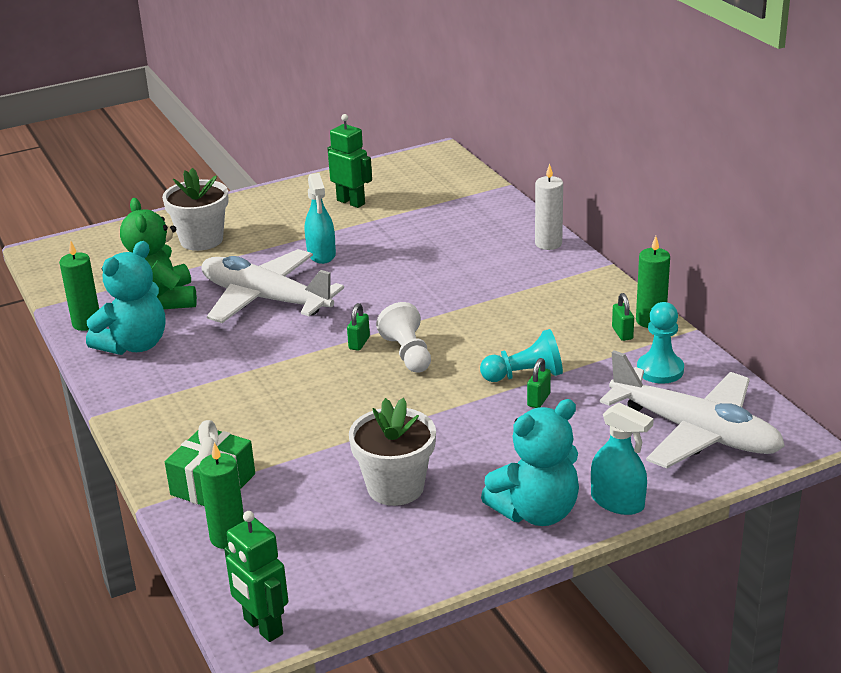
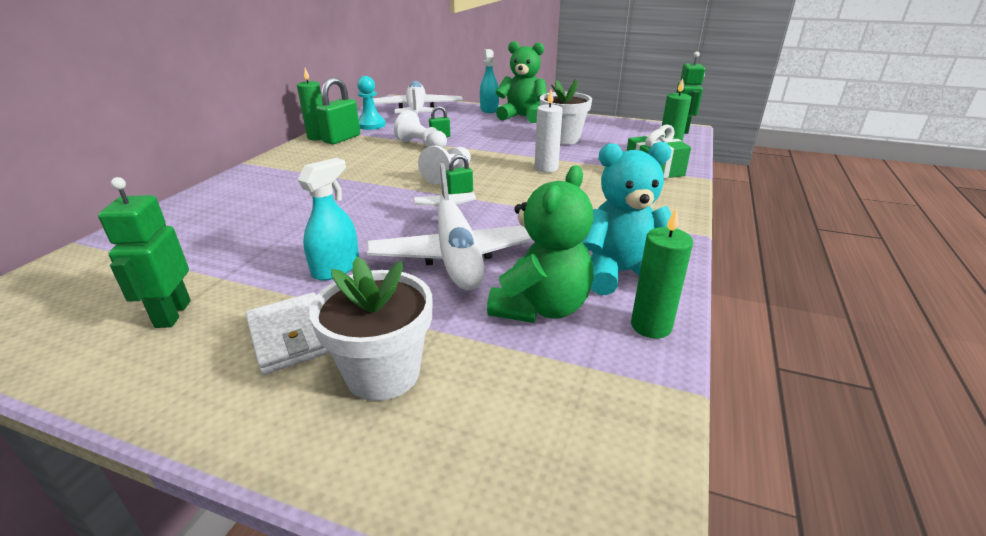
camera: 135 degrees left, 0 degrees up
(272, 226) = (292, 336): none -> white wallet
(525, 375) = (421, 145): turquoise pawn -> white pawn
(536, 512) = (522, 117): turquoise teddy bear -> green teddy bear
(548, 243) = (223, 187): white candle -> white candle (546, 168)
(622, 333) = (342, 139): green padlock -> green padlock, size x1.92

